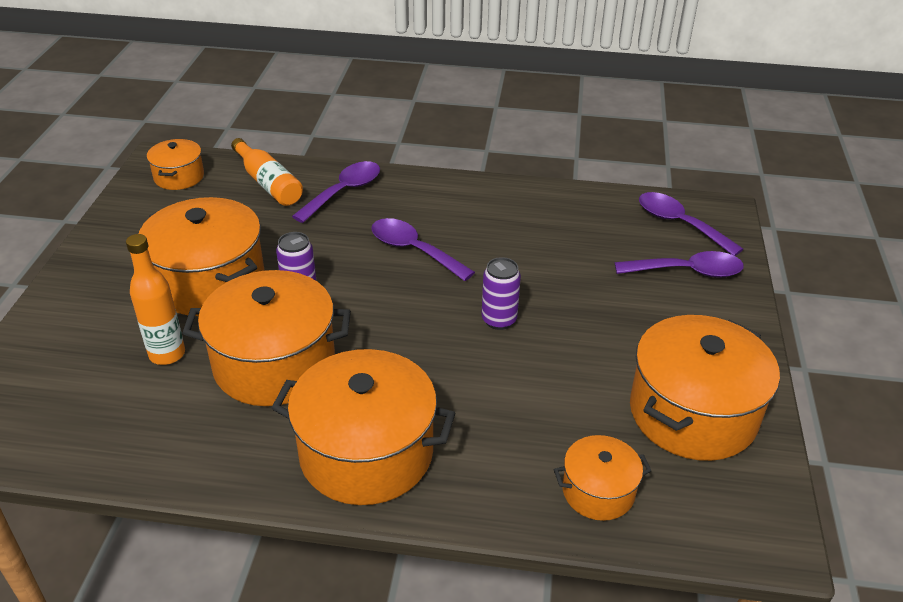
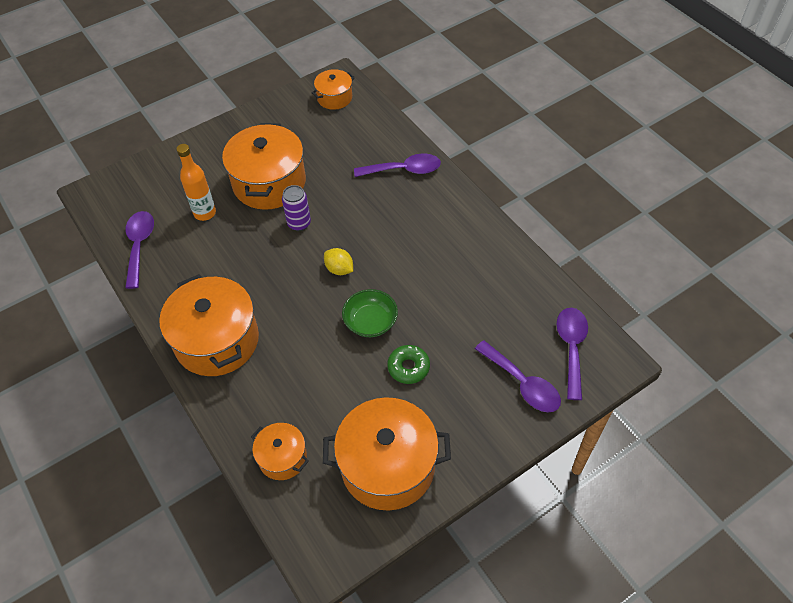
camera: 50 degrees right, 15 degrees up
(268, 183) = (372, 134): orange bottle -> none
(274, 364) = (239, 257): orange pot -> none
(402, 301) = (339, 269): none -> yellow lemon
(413, 250) = (388, 240): purple spoon -> purple spoon (139, 246)
(499, 320) = (370, 322): purple can -> green bowl
(587, 328) = (408, 367): none -> green donut

